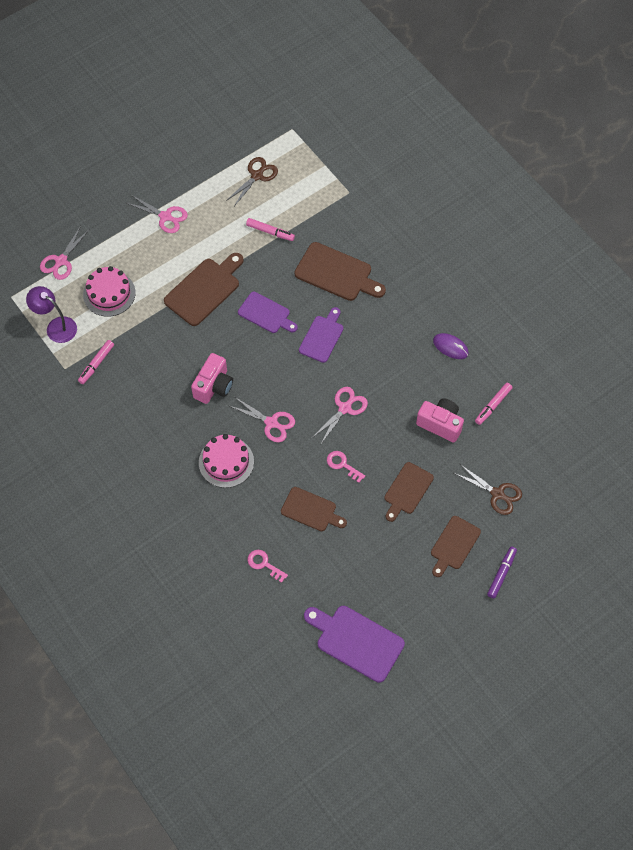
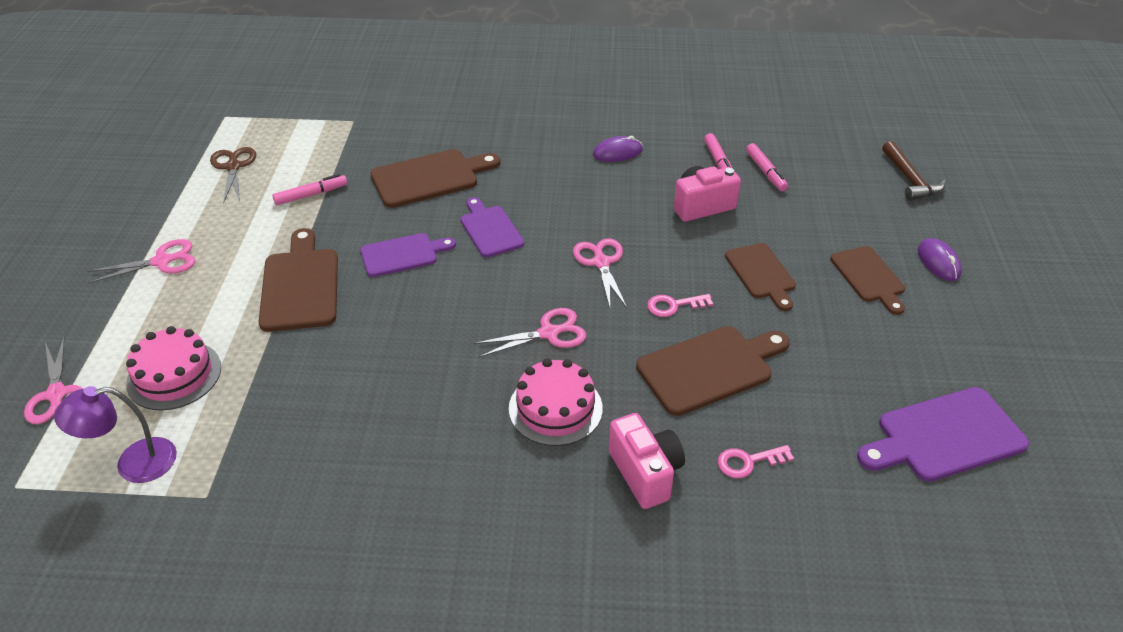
camera: 50 degrees left, 20 degrees down
(96, 364) = (249, 455): pink marker -> pink marker (765, 172)
(214, 386) = (436, 355): pink camera -> pink camera (645, 473)
(311, 510) = (709, 368): brown cutting board -> brown cutting board, size x1.50
(497, 494) = (831, 213): brown scissors -> none
(501, 574) = (938, 262): purple marker -> purple mouse
(575, 519) = (910, 179): none -> brown hammer

